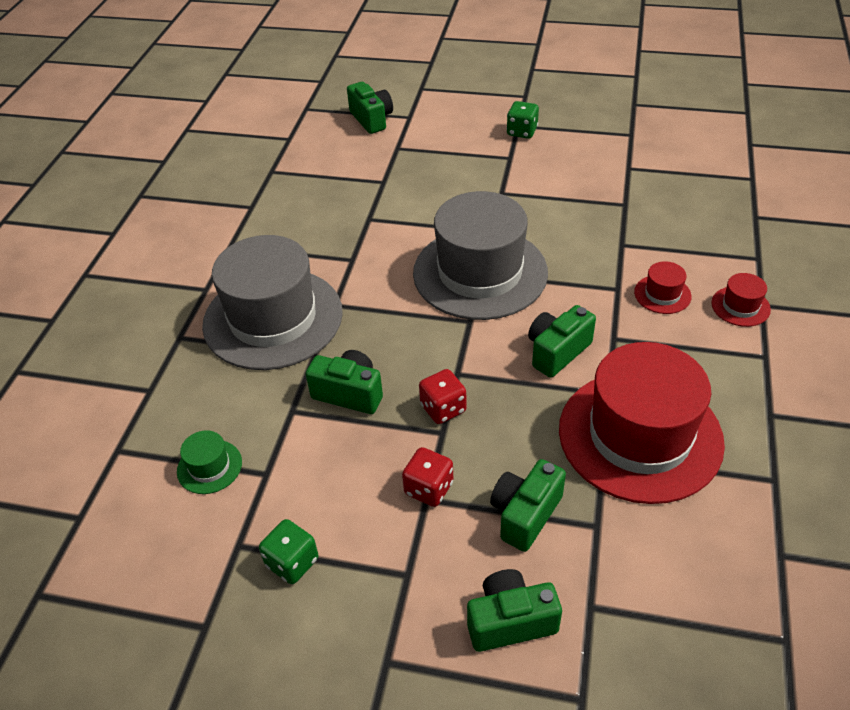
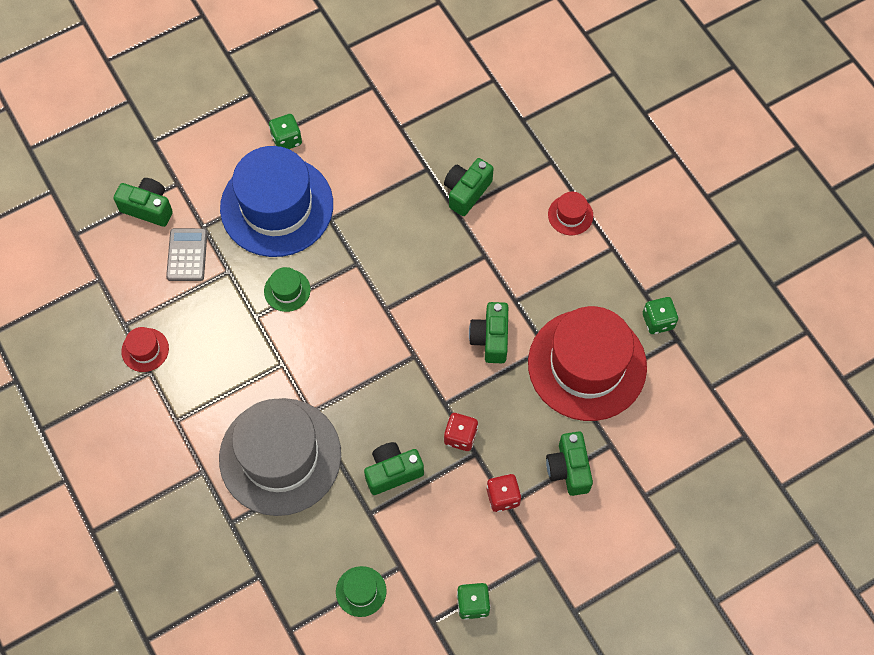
camera: 45 degrees left, 20 degrees up
(365, 157) = (187, 255): none -> grey calculator
(413, 217) = (287, 290): none -> green hat
(467, 164) = (277, 206): none -> blue hat
(480, 272) = (383, 308): grey hat -> none
(510, 621) = (614, 537): green camera -> green camera (466, 192)
(662, 294) = (516, 239): red hat -> red hat (145, 350)
(764, 449) = (658, 321): none -> green dice

